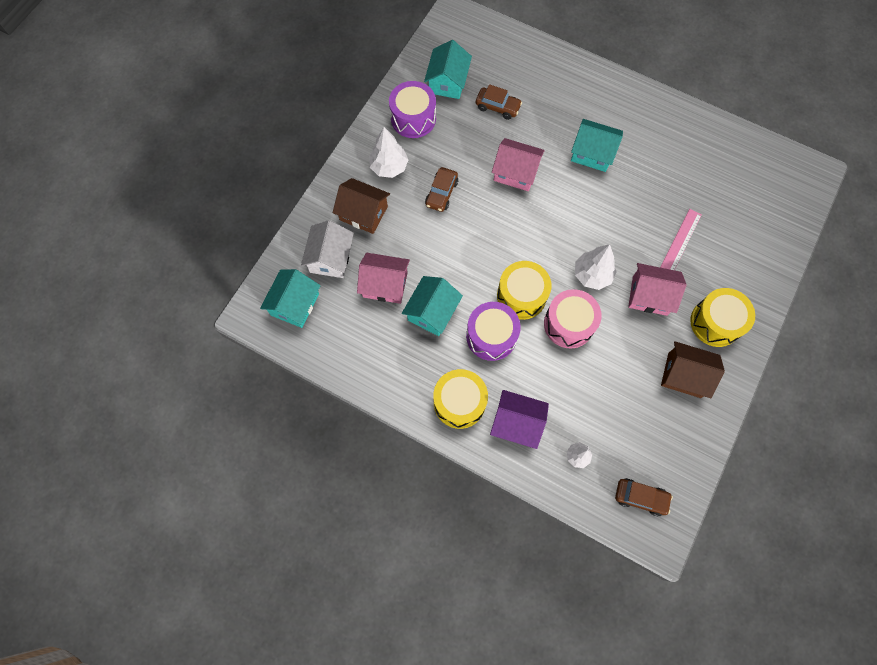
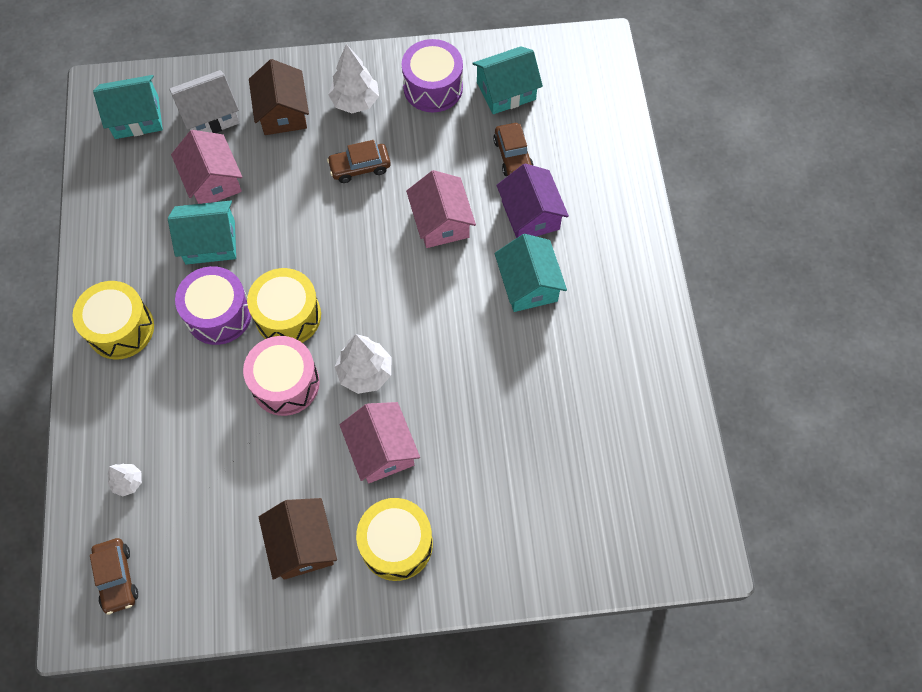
camera: 55 degrees right, 5 degrees down
(516, 423) = (131, 398): purple house -> purple house (530, 215)
(680, 241) = (481, 445): pink ruler -> none

